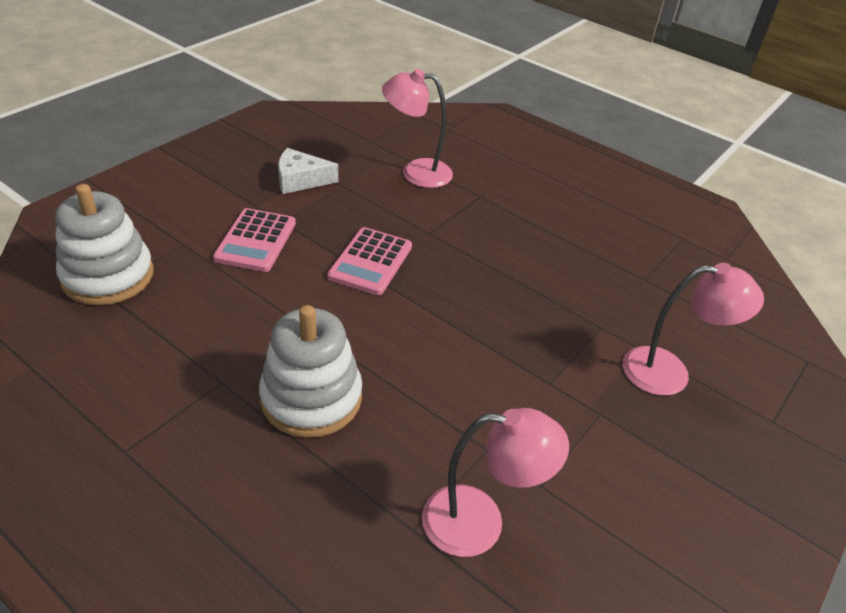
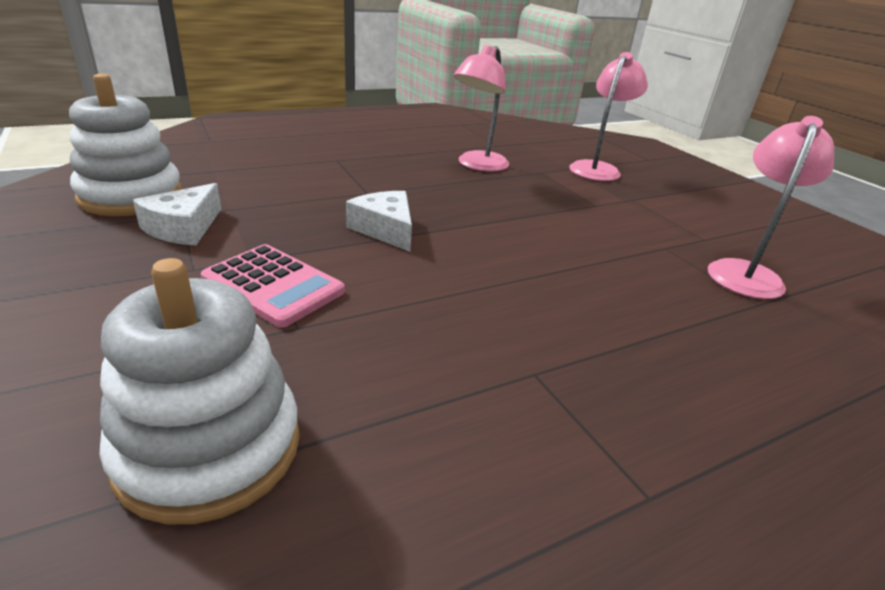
camera: 65 degrees left, 10 degrees down
(311, 398) = (582, 315): white stacking toy -> white stacking toy (131, 196)
(370, 262) = (385, 229): pink calculator -> white cheese
(416, 172) = (262, 171): pink lamp -> pink lamp (477, 165)

